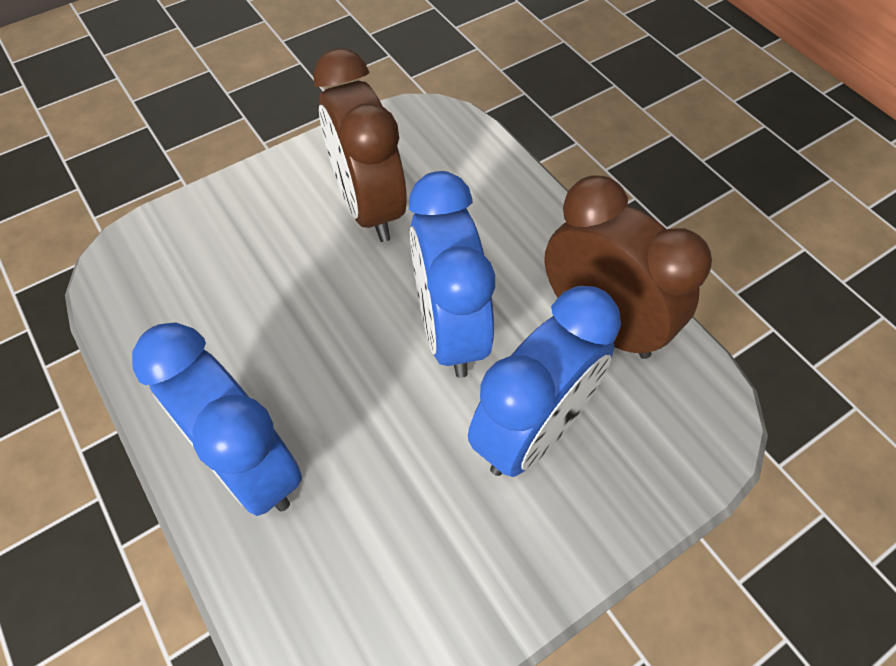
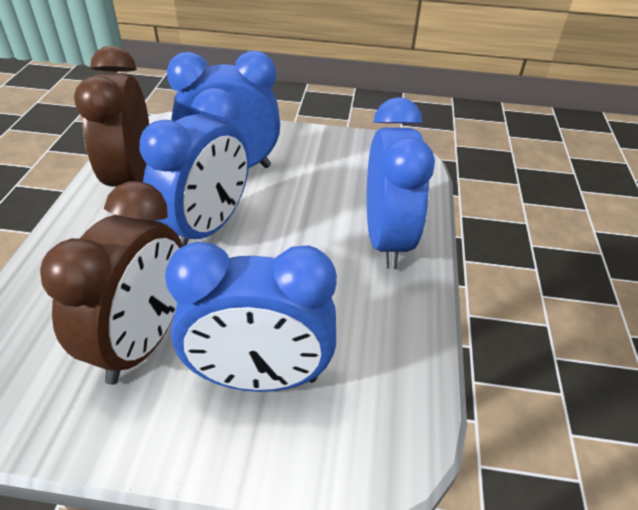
camera: 140 degrees left, 15 degrees down
(256, 244) = (259, 377): none -> blue clock

